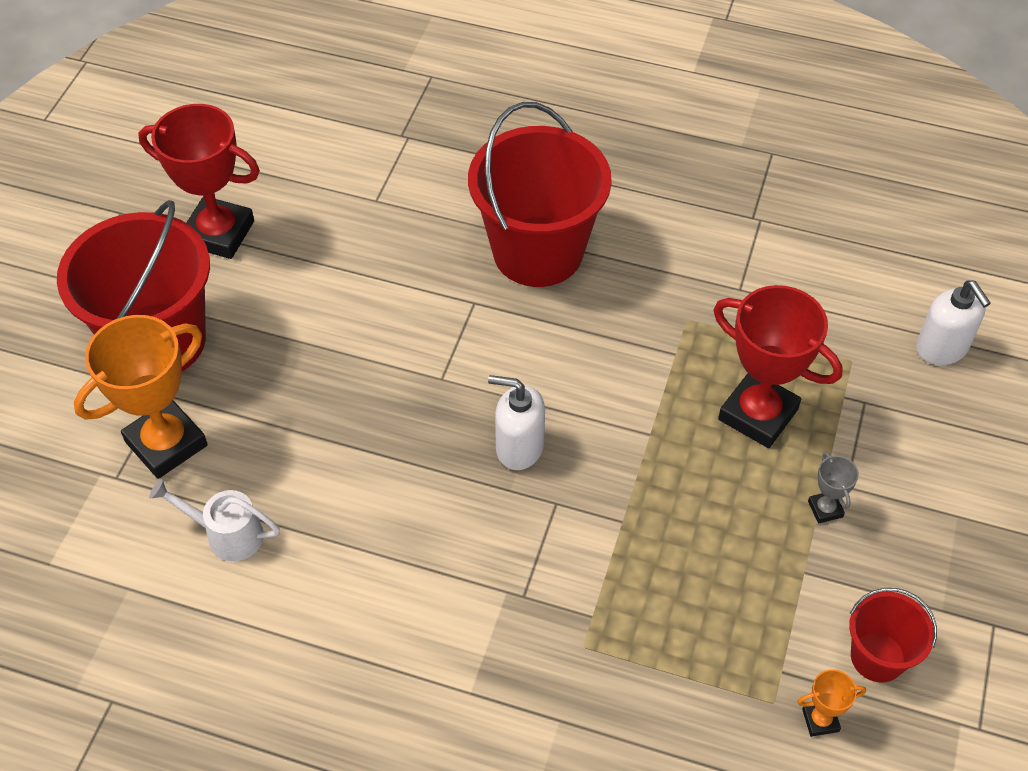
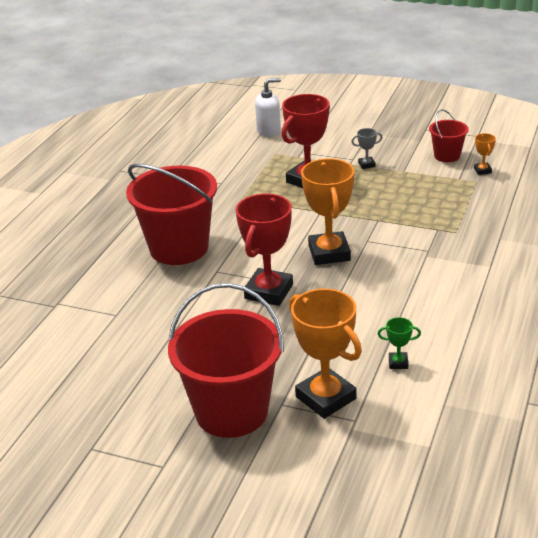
camera: 85 degrees left, 20 degrees down
(219, 233) = (129, 389): red trophy -> red trophy (269, 291)
(226, 534) = (398, 363): white watering can -> green trophy
(519, 447) = (329, 253): white soap dispenser -> orange trophy

